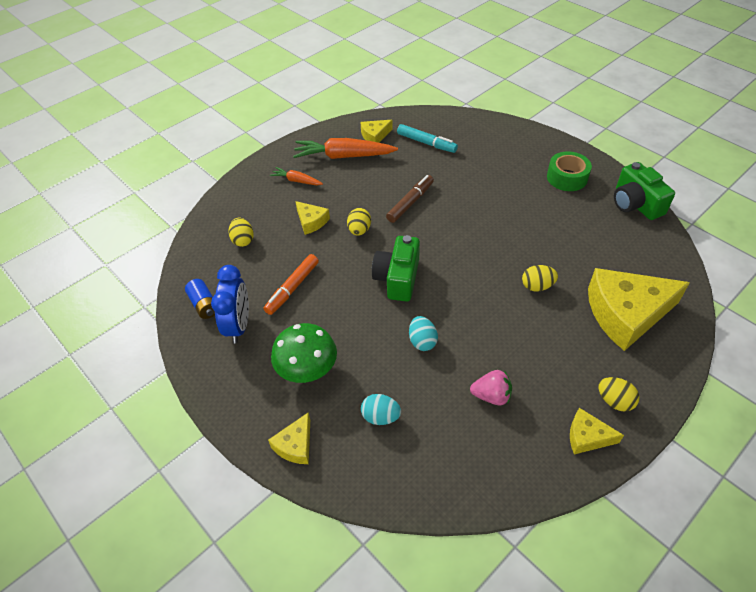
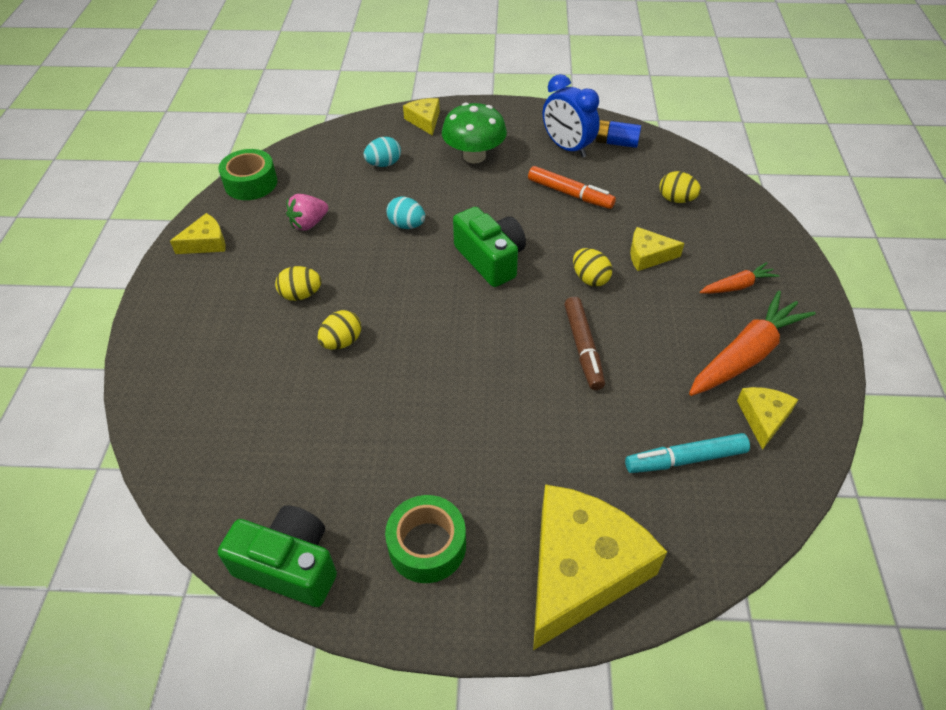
camera: 135 degrees right, 0 degrees up
(292, 288) = (570, 194): orange marker -> orange marker turned 135 degrees clockwise
(509, 485) = (251, 183): none -> green tape
(614, 401) = (194, 281): yellow egg -> yellow egg (301, 295)
(626, 314) = (221, 373): yellow cheese -> yellow cheese (580, 569)

